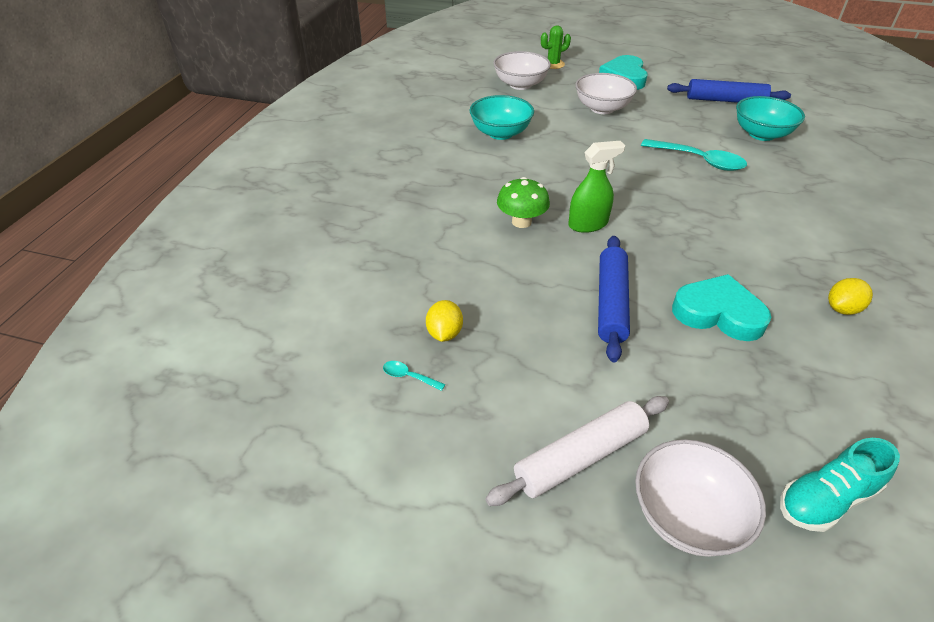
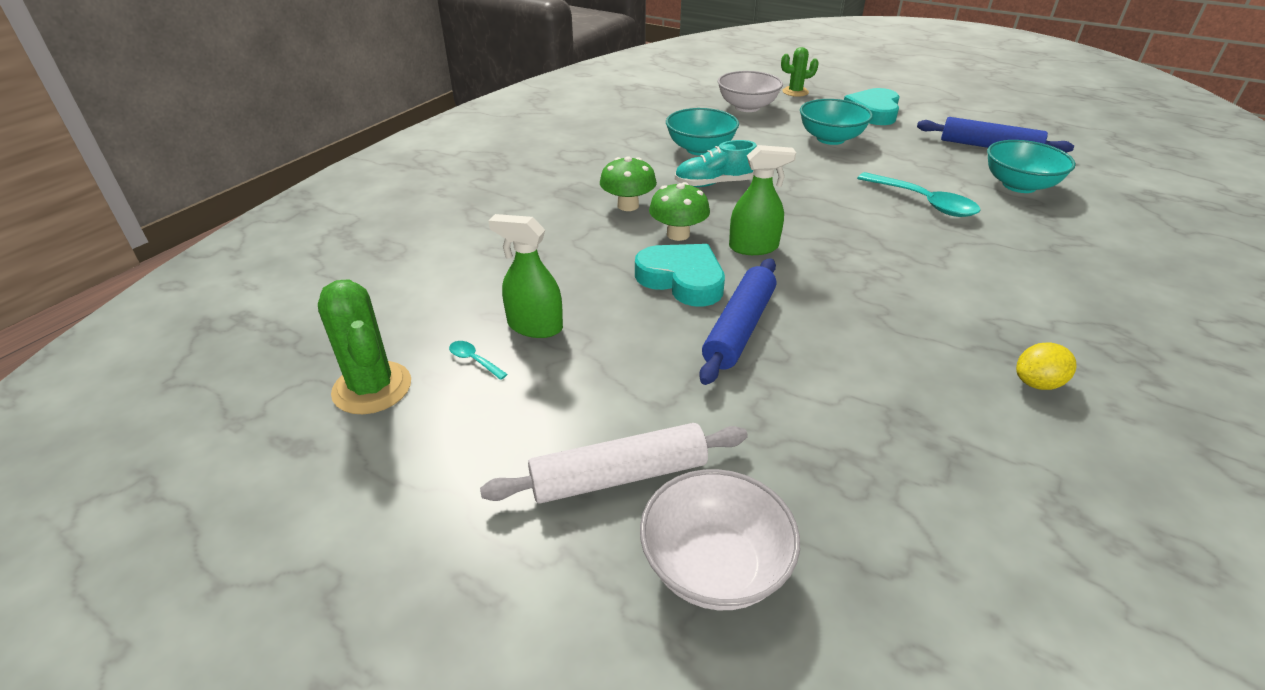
camera: 15 degrees right, 5 degrees down
(332, 422) = (372, 388): none -> green cactus
(444, 333) = (534, 326): yellow lemon -> green spray bottle
(466, 199) = (628, 205): none -> green mushroom
(602, 108) = (830, 139): white bowl -> turquoise bowl
(718, 313) = (867, 360): turquoise heart -> turquoise heart (682, 280)
(825, 499) = (907, 589): turquoise shoe -> turquoise shoe (714, 183)

